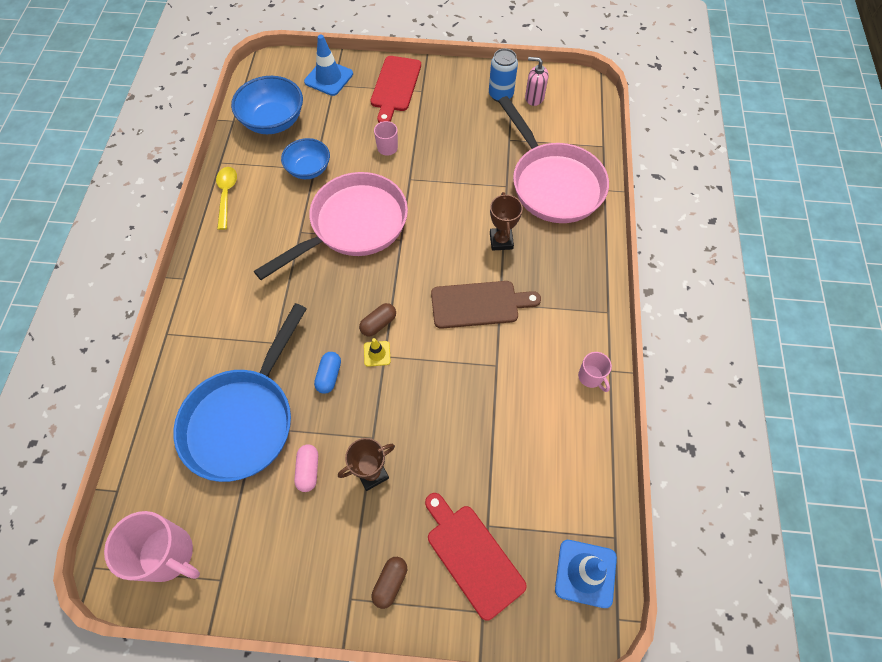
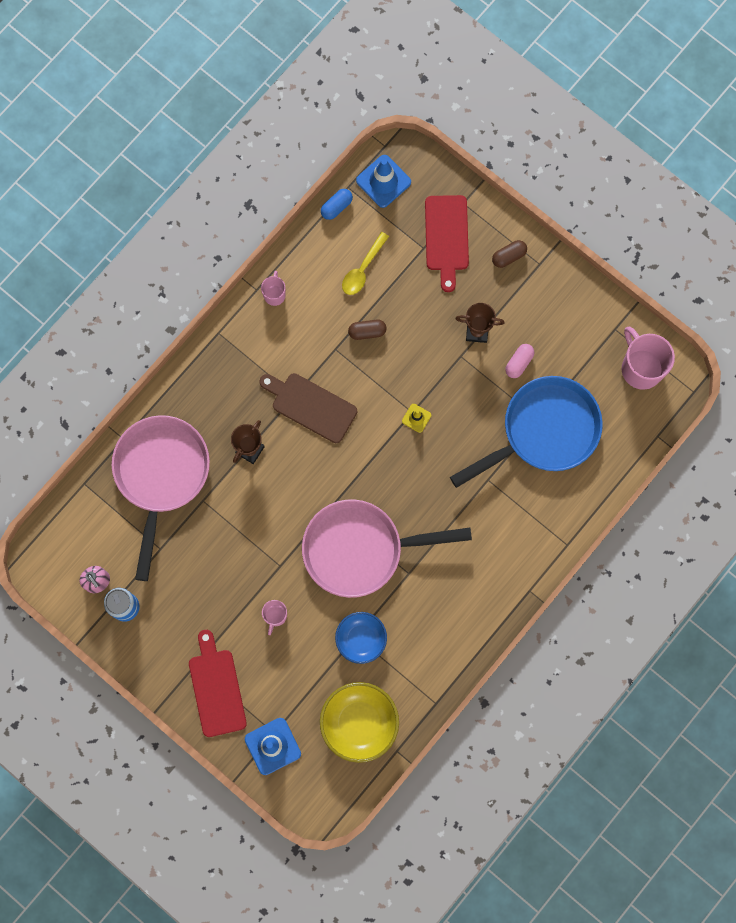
camera: 145 degrees left, 15 degrees up
(226, 195) = (450, 658): yellow spoon -> yellow spoon (363, 269)
(273, 121) = (359, 723): blue bowl -> yellow bowl
(329, 376) = (463, 424): blue capsule -> blue capsule (336, 207)
(378, 324) = (399, 442): brown capsule -> brown capsule (367, 332)
(395, 86) = (216, 688): red cutting board -> red cutting board turned 60 degrees counterclockwise

